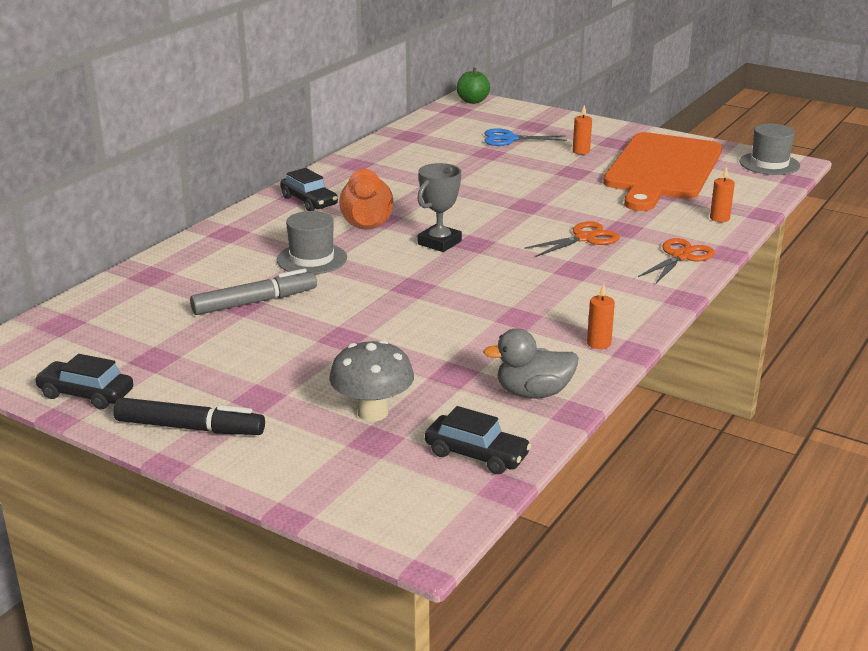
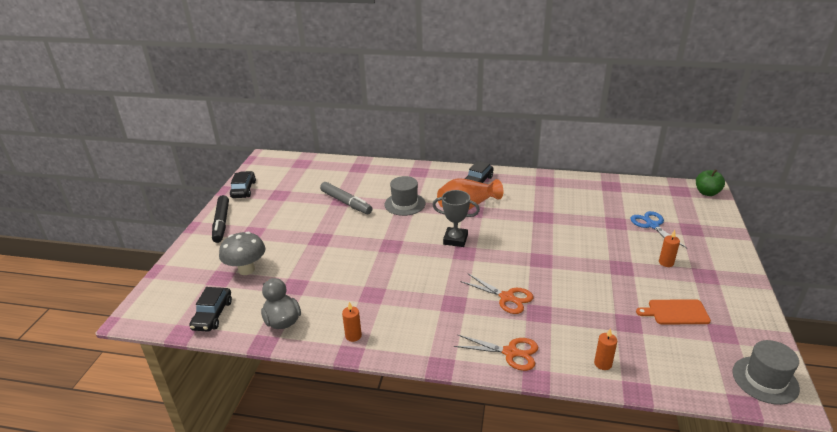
camera: 70 degrees right, 5 degrees up
(662, 169) = (675, 312): orange cutting board -> orange cutting board, size x0.40

